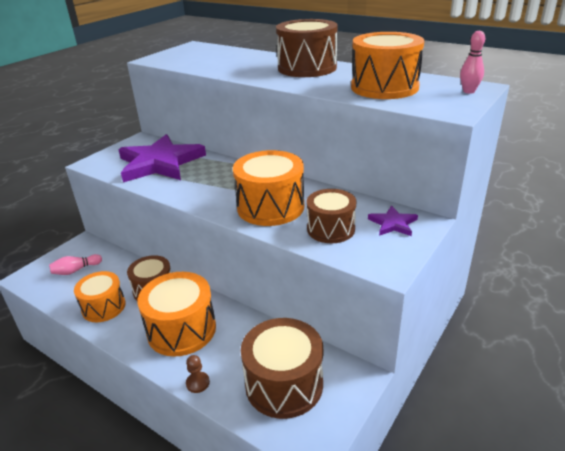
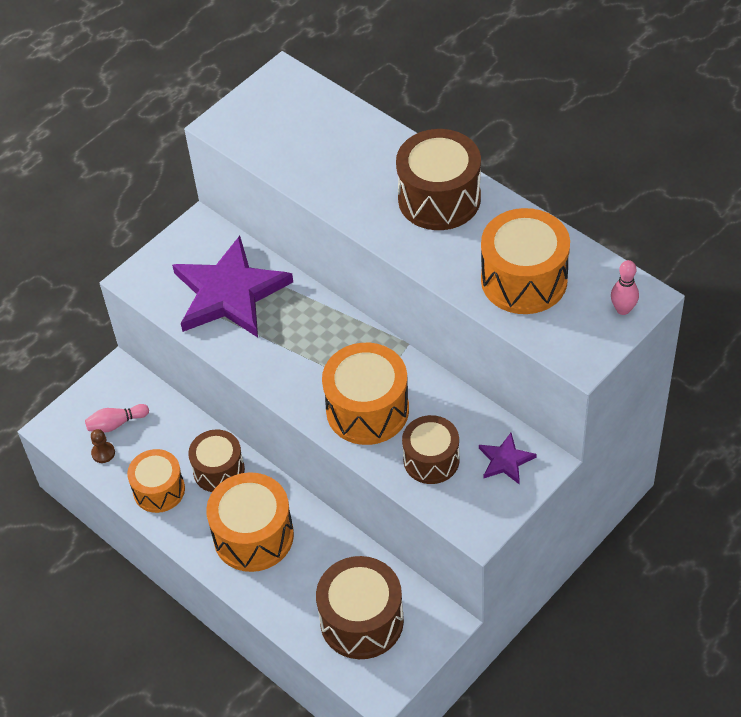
camera: 10 degrees right, 20 degrees up
(198, 383) = (270, 608): brown pawn -> brown pawn (103, 453)

